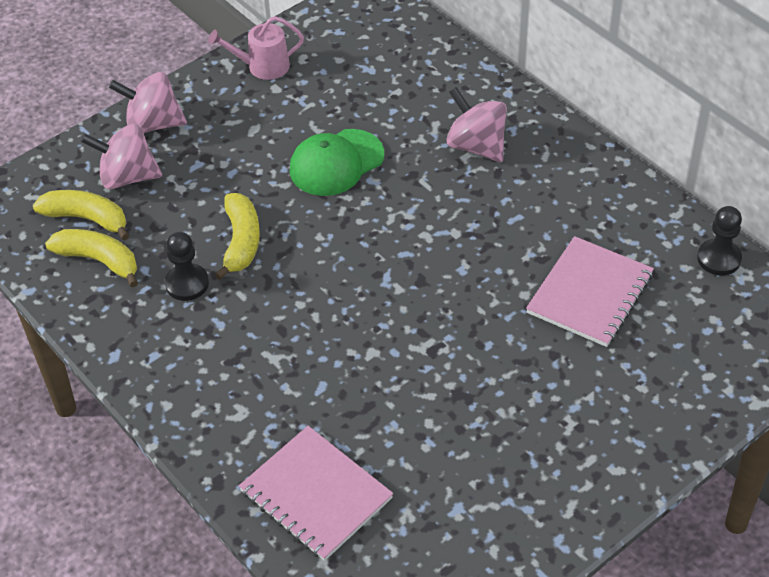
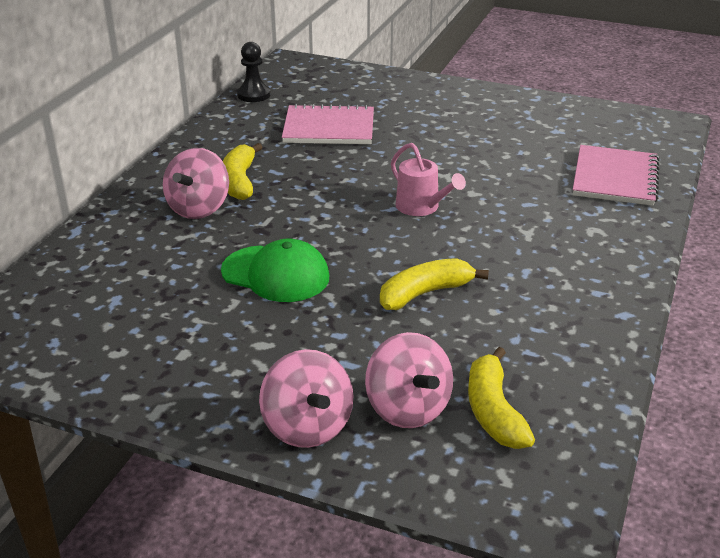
camera: 120 degrees left, 15 degrees down
(99, 260) = (537, 374): yellow banana -> yellow banana (239, 181)
(187, 283) = (504, 305): black pawn -> none
(263, 66) = (149, 377): pink watering can -> pink watering can (421, 207)

